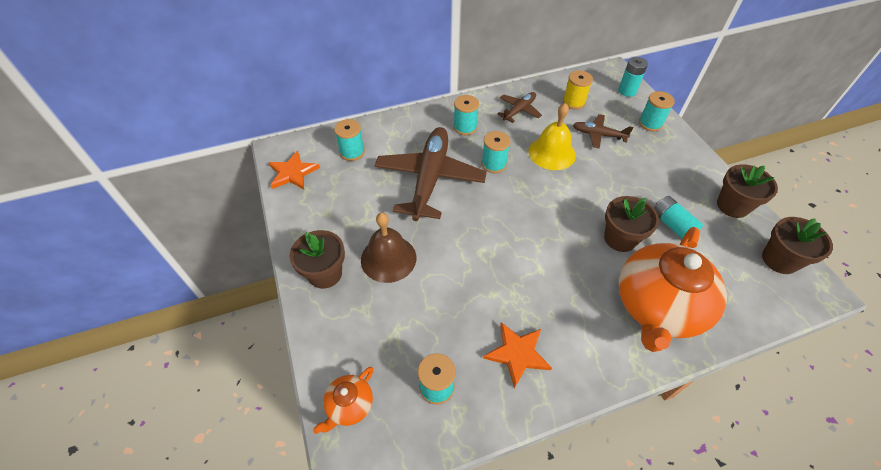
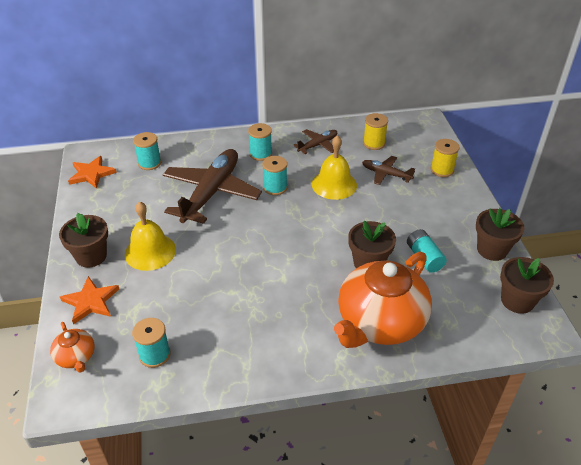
camera: 10 degrees right, 10 degrees down
(349, 405) = (76, 357): orange teapot -> orange teapot turned 75 degrees counterclockwise
(388, 258) = (150, 251): brown bell -> yellow bell
(517, 354) = (235, 340): orange star -> orange star (91, 301)
(627, 91) = (431, 139): turquoise battery -> none
(650, 123) = (442, 170): turquoise spool -> yellow spool

